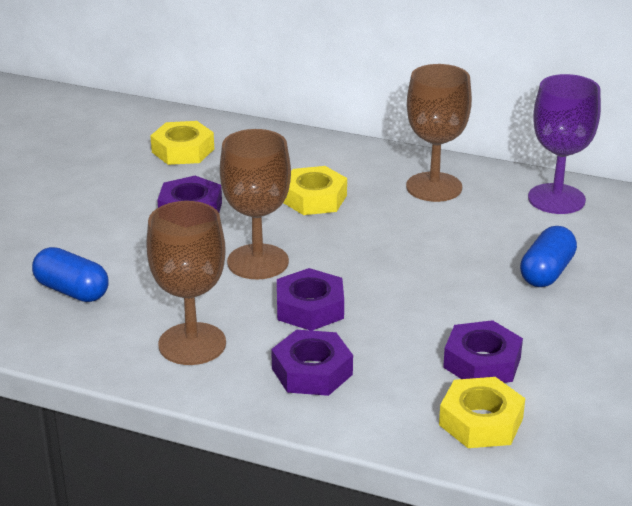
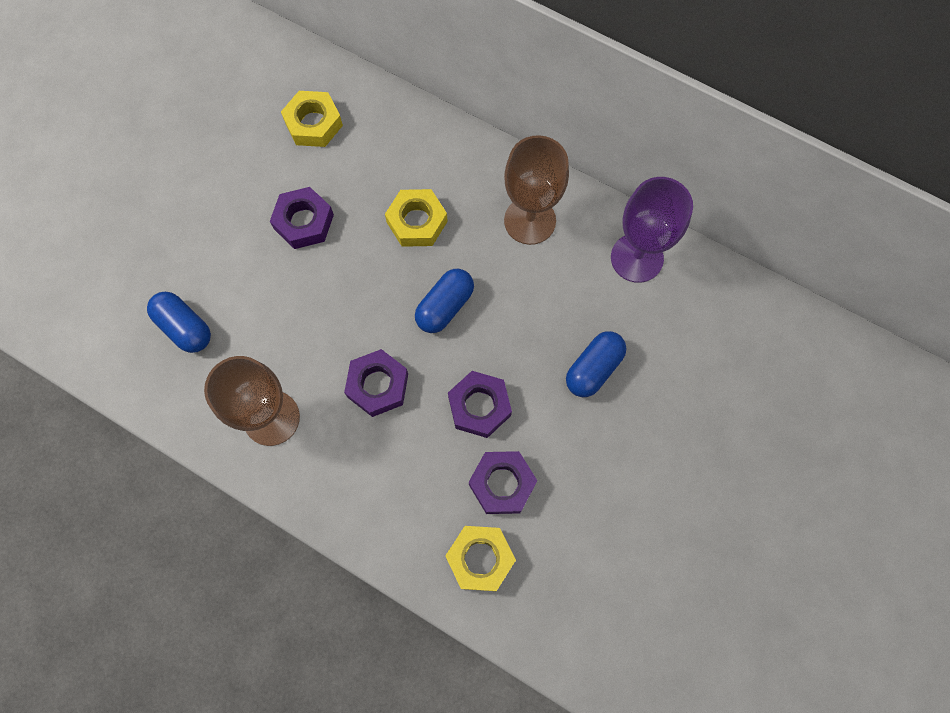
camera: 10 degrees right, 40 degrees up
(258, 262) = (347, 311): brown goblet -> none
(312, 371) = (361, 471): purple nut -> purple nut (479, 406)
(366, 248) = (445, 306): none -> blue capsule

